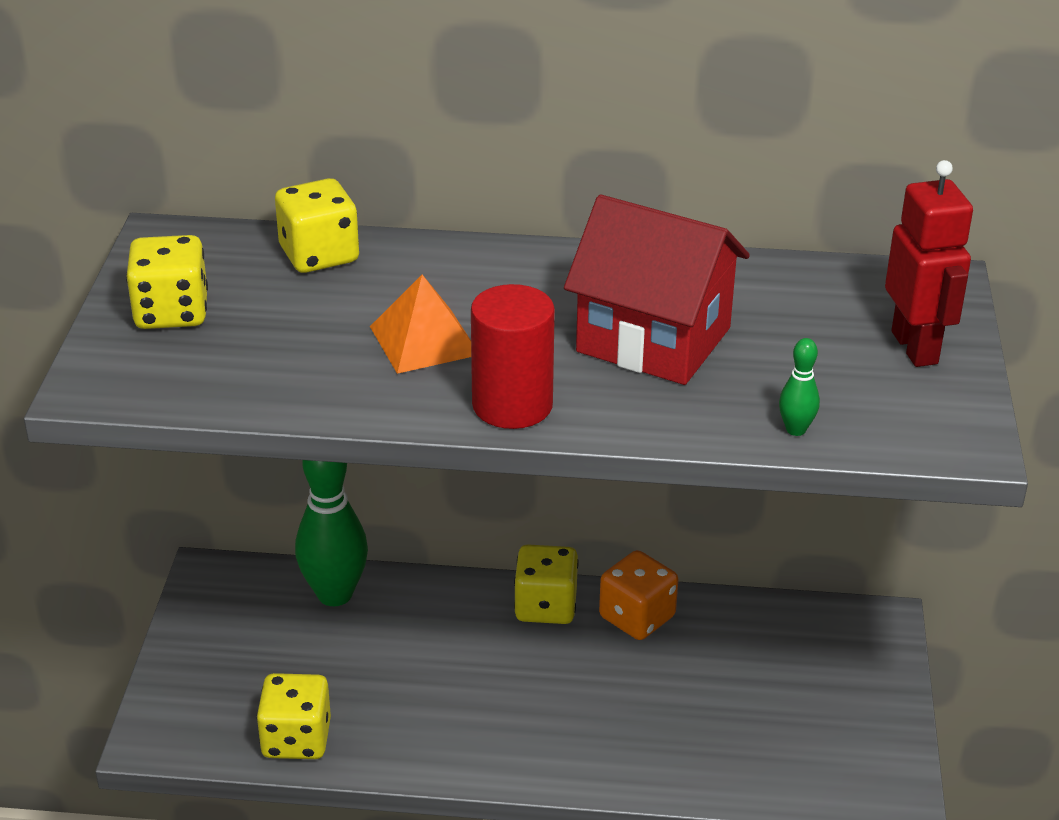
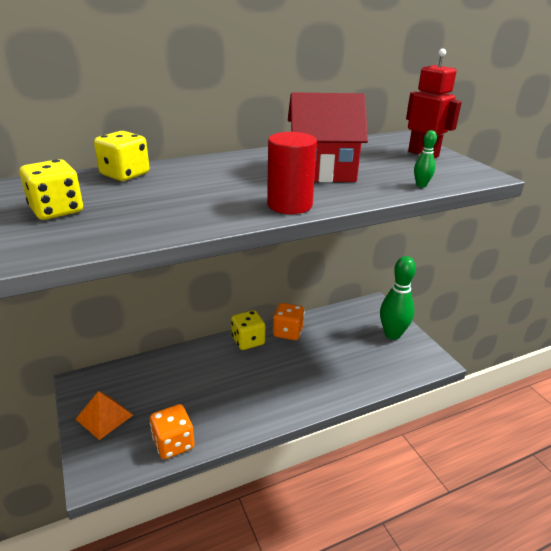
camera: 30 degrees left, 5 degrees down
(296, 739) = (173, 443): yellow dice -> orange dice
(335, 594) = (149, 369): green bowling pin -> green bowling pin (392, 334)
(424, 340) = (216, 192): orange pyramid -> orange pyramid (104, 417)

